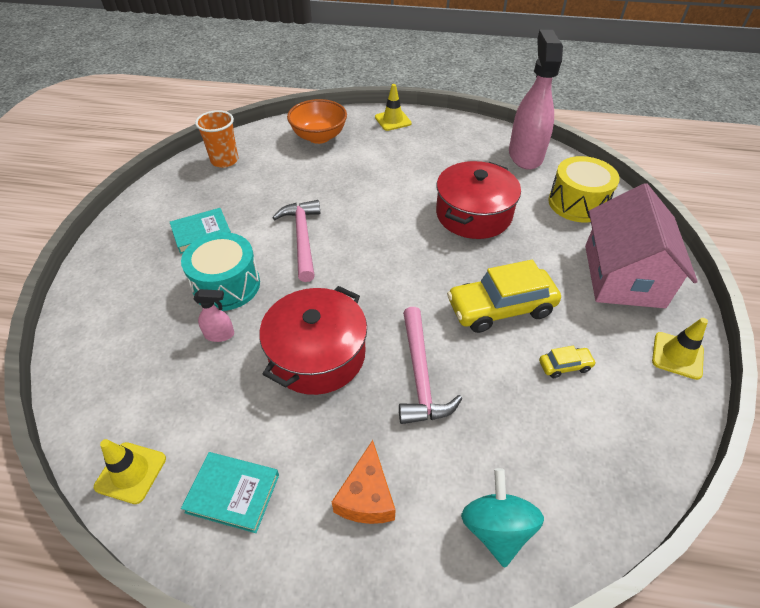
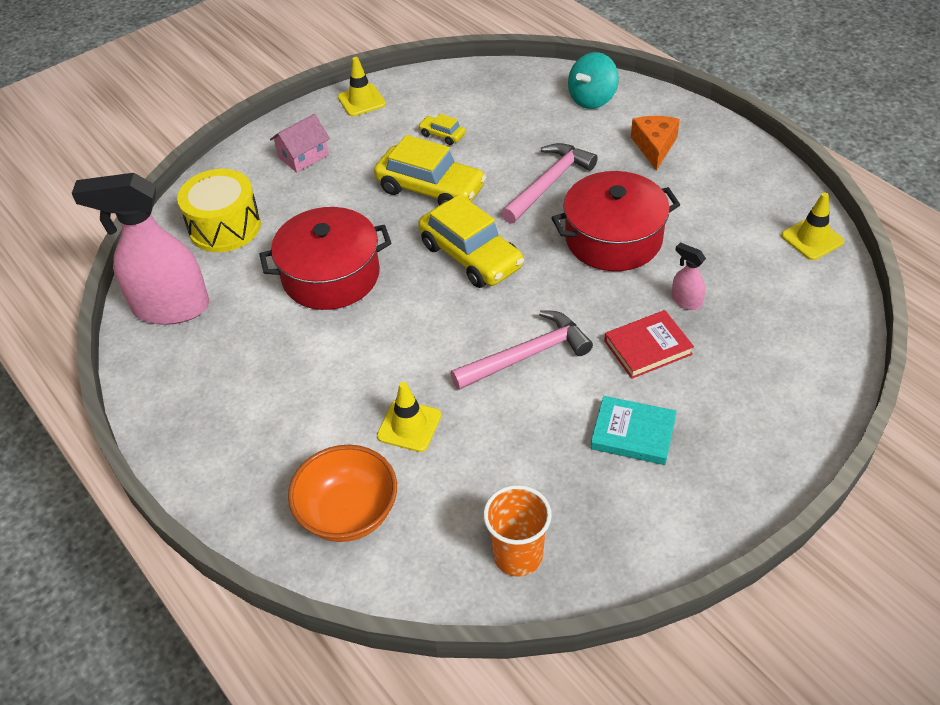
camera: 135 degrees left, 0 degrees up
(226, 285) = (647, 347): turquoise drum -> red book
(233, 493) = (742, 191): turquoise book -> none
(302, 238) = (527, 355): pink hammer -> pink hammer turned 150 degrees counterclockwise
(366, 496) = (654, 146): orange cheese -> orange cheese turned 45 degrees counterclockwise
(393, 120) = (219, 475): yellow traffic cone -> yellow traffic cone (409, 426)
(407, 276) = (471, 256): none -> yellow car
(525, 155) = (170, 308): pink spray bottle -> pink spray bottle turned 45 degrees clockwise
(623, 275) = (303, 156): pink house -> pink house, size x0.48

